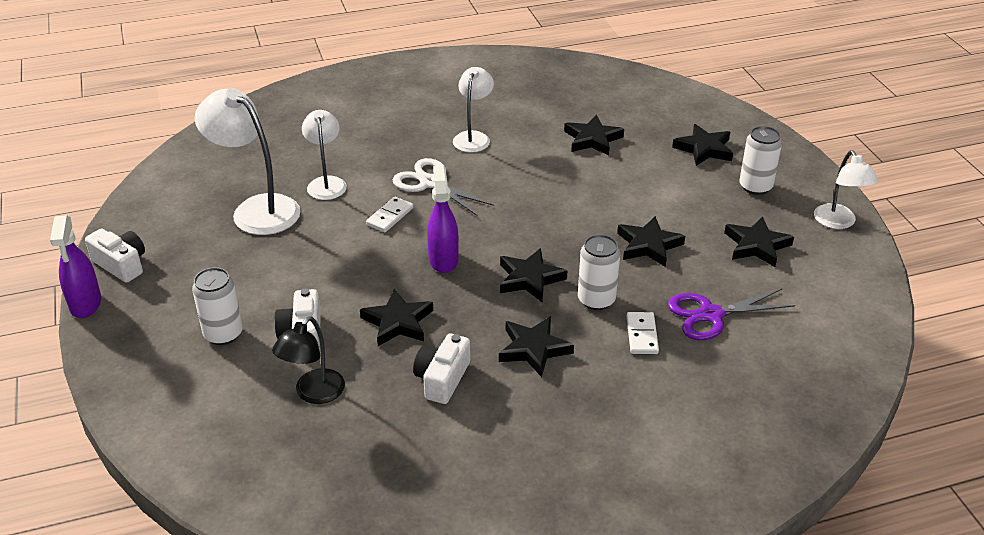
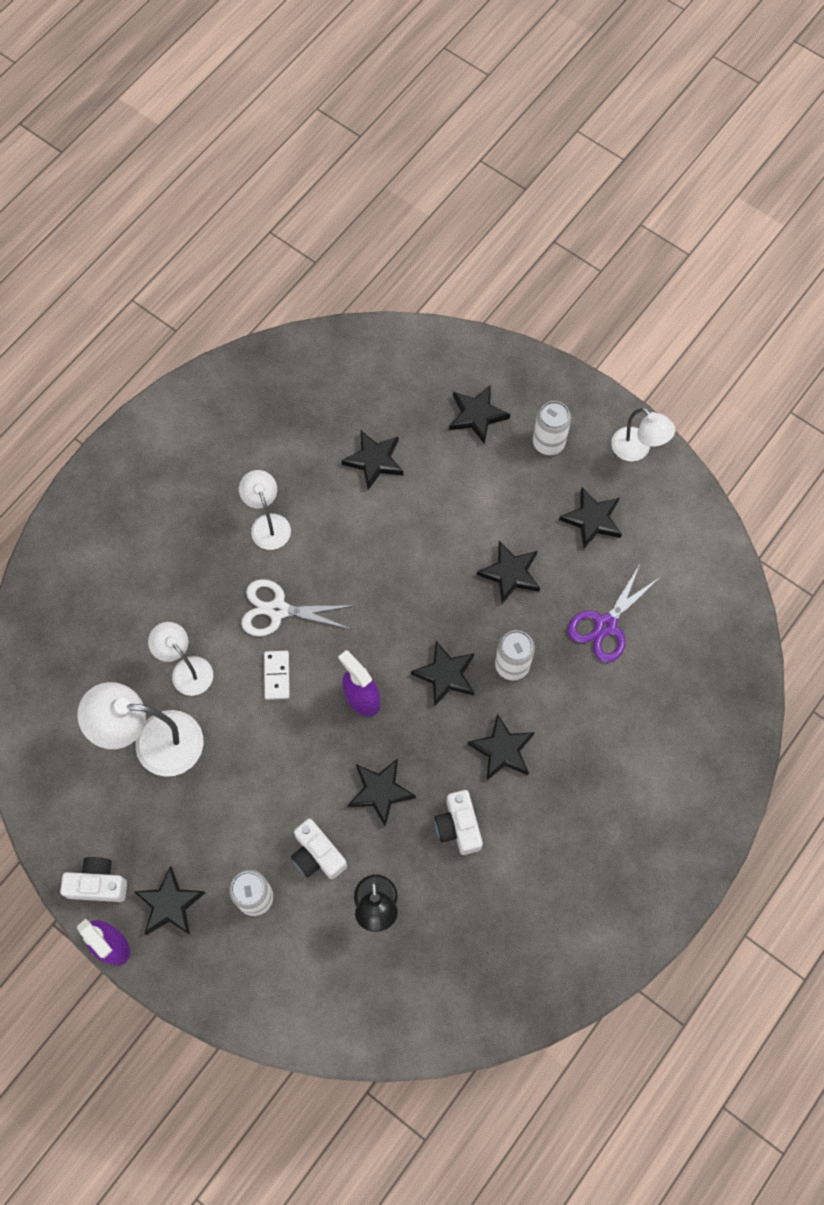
camera: 35 degrees left, 30 degrees up
(156, 303) = (170, 904): none -> black star
(642, 335) = (570, 681): white domino -> none

